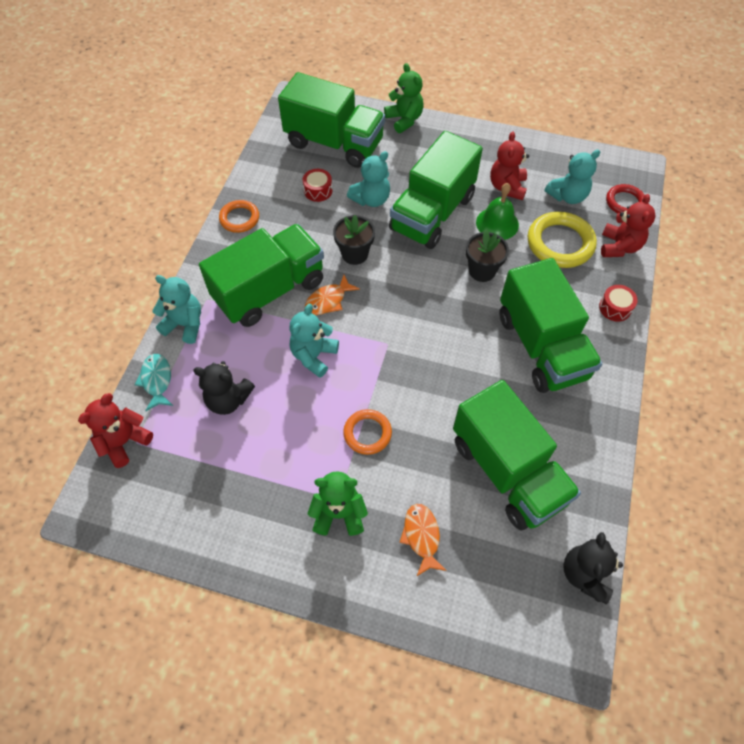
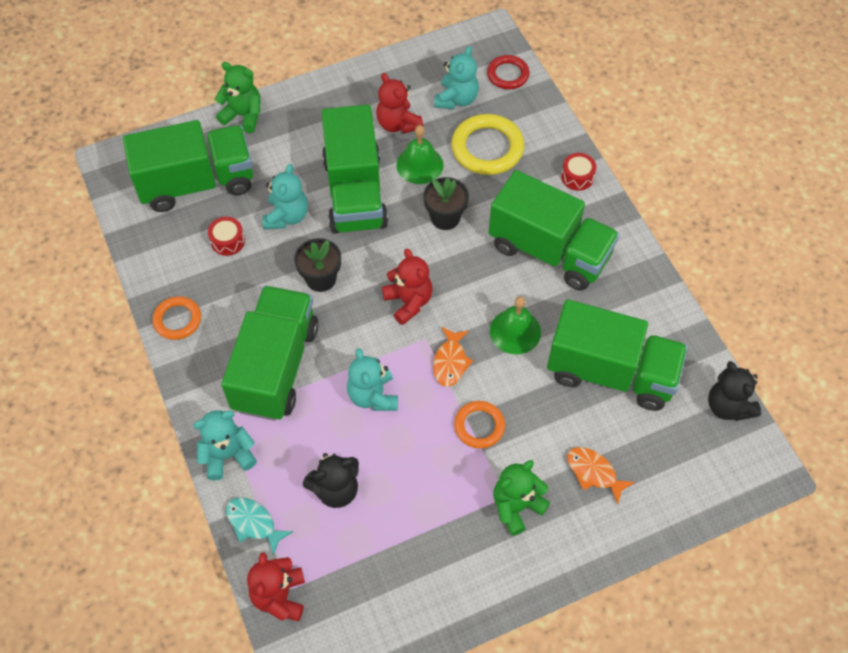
camera: 40 degrees left, 0 degrees up
(328, 300) = (338, 338): orange fish -> orange fish (450, 362)
(459, 385) = (515, 331): none -> green bell
(619, 247) = (536, 119): red teddy bear -> red teddy bear (408, 302)

